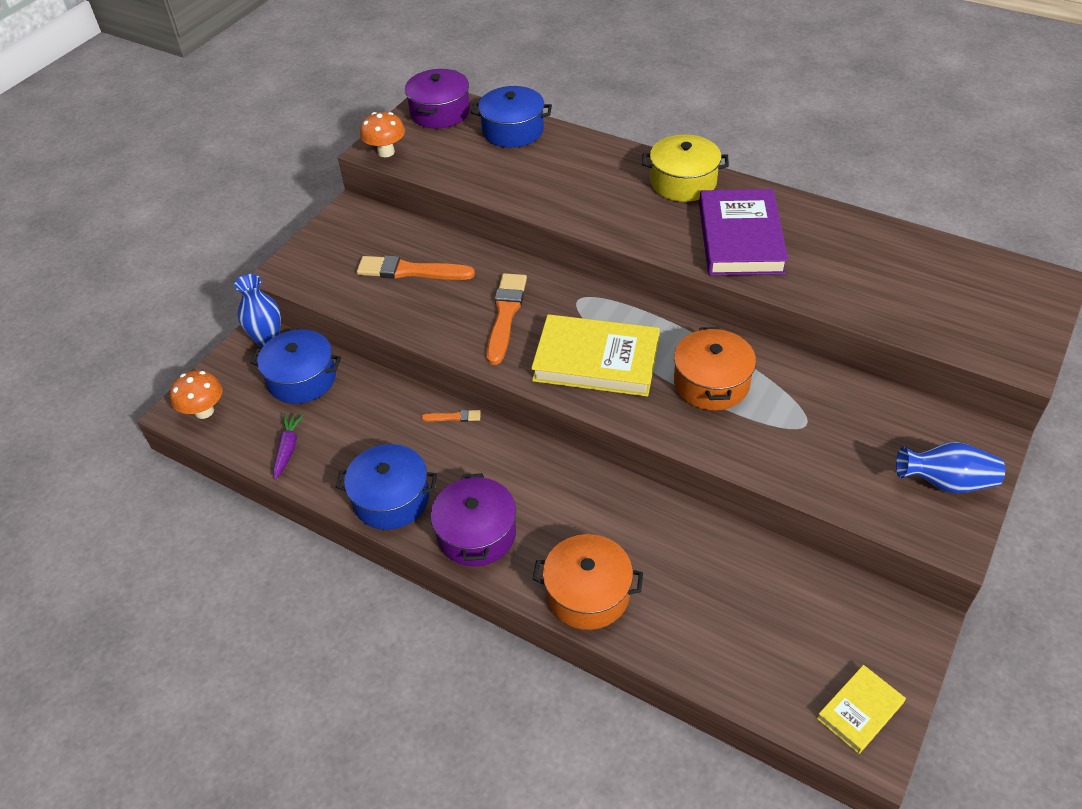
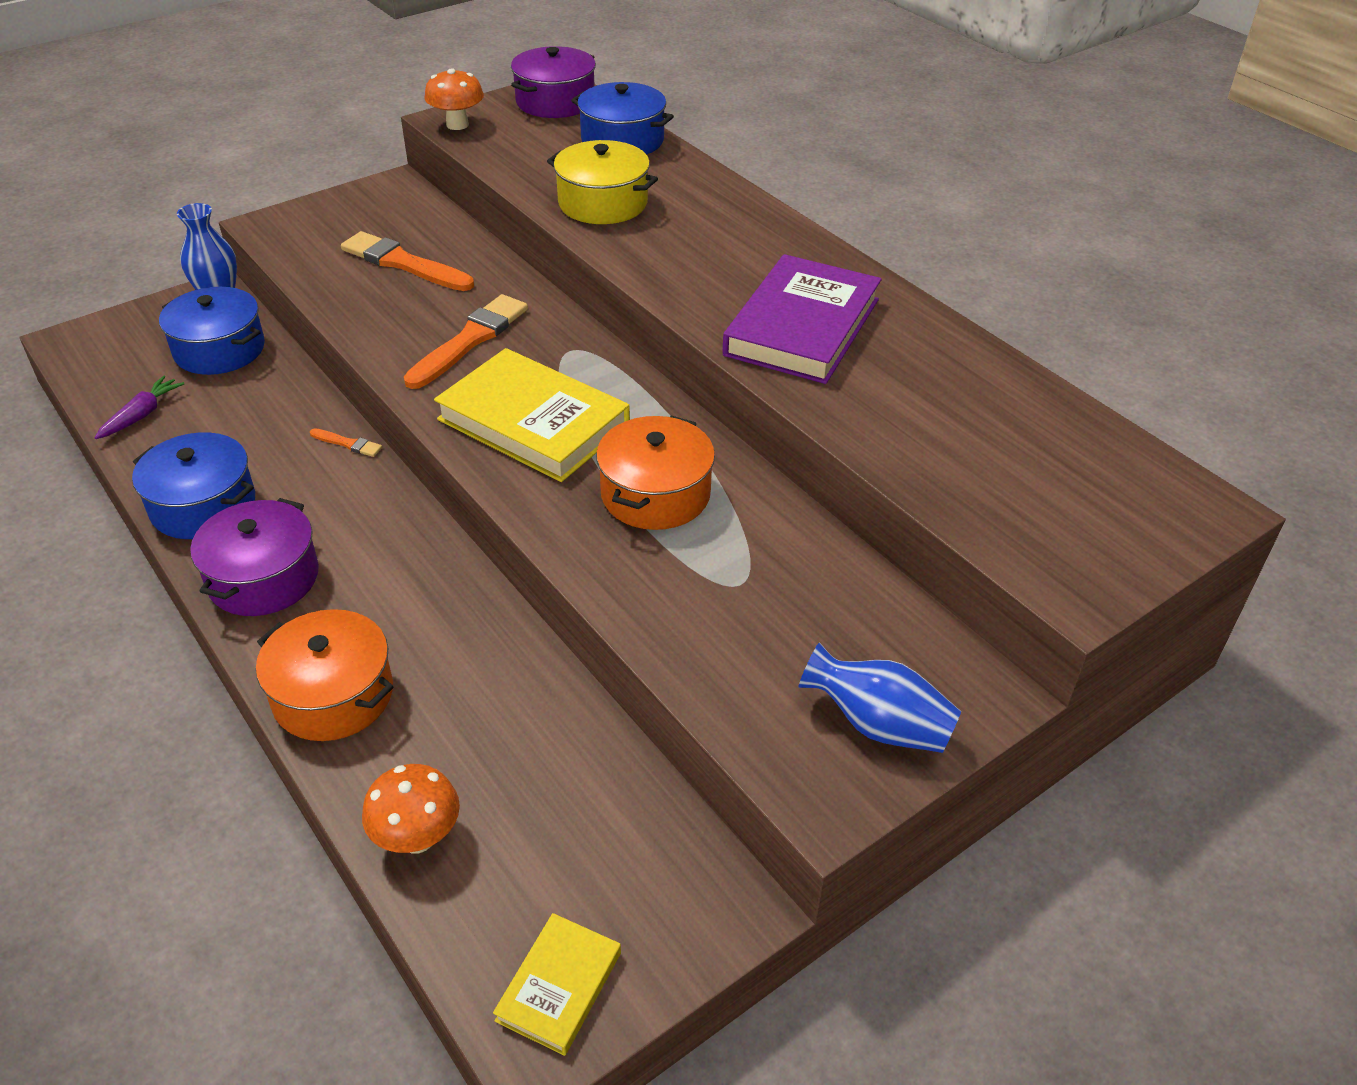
camera: 20 degrees right, 5 degrees down
(204, 411) = (92, 349): orange mushroom -> orange mushroom (417, 837)
(683, 182) = (783, 247): yellow pot -> yellow pot (603, 203)
(860, 711) = (559, 986): yellow book -> yellow book turned 45 degrees counterclockwise

